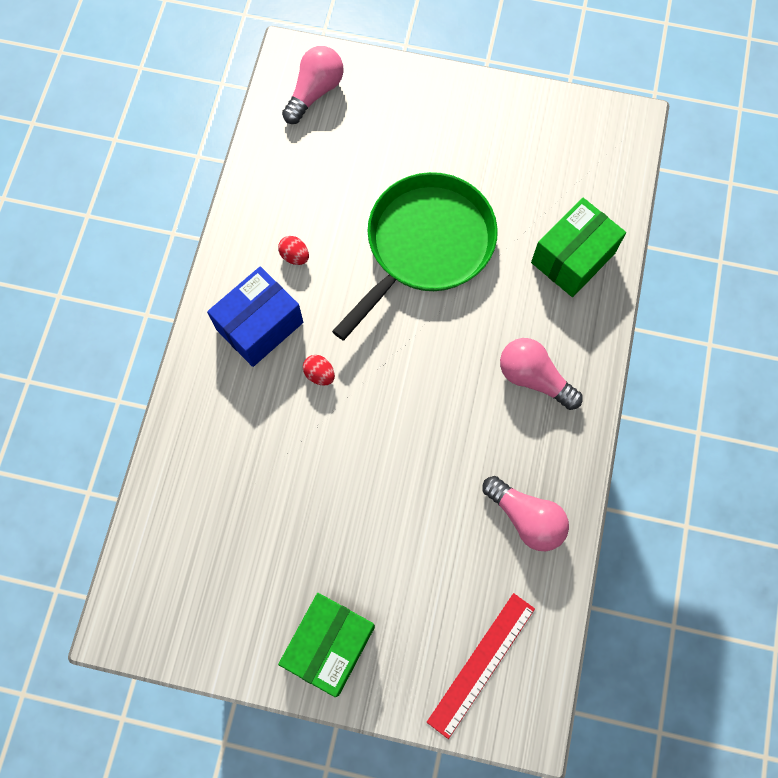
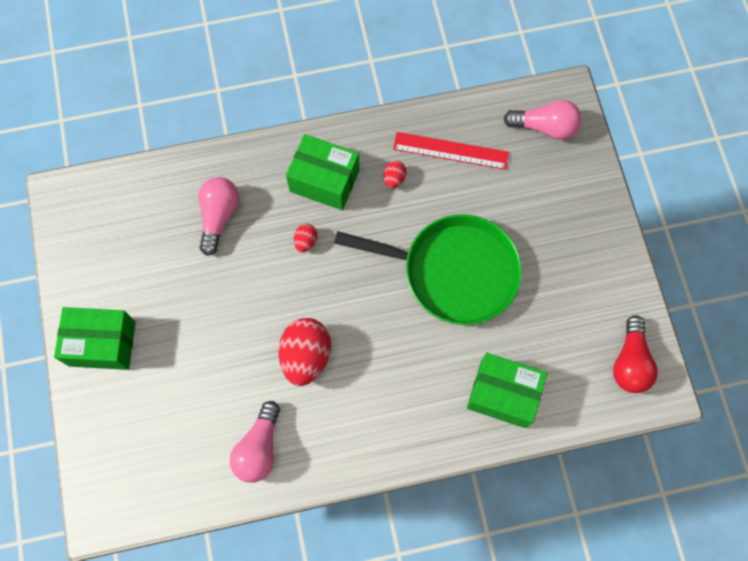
camera: 65 degrees right, 0 degrees up
(259, 326) = (324, 180): blue box -> green box
(448, 428) = (306, 356): none -> red egg
(481, 664) = (131, 461): red ruler -> red ruler (450, 150)
(534, 378) = (379, 406): pink light bulb -> pink light bulb (219, 216)
(590, 134) = (630, 362): none -> red light bulb

